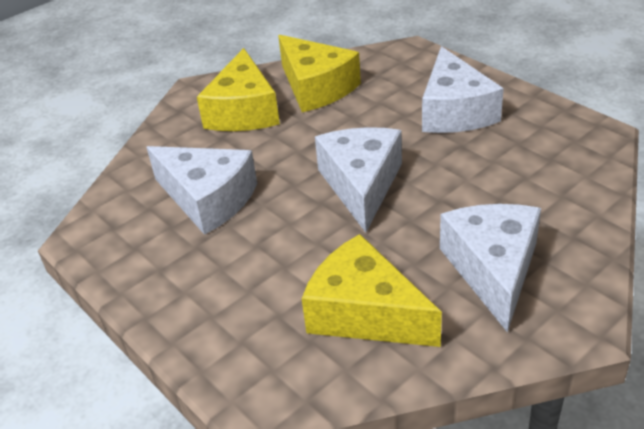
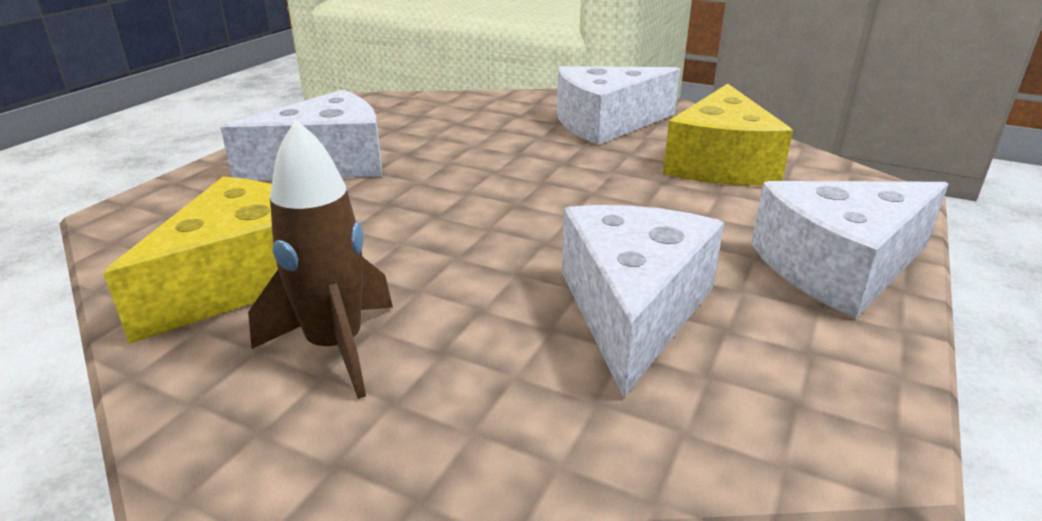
camera: 115 degrees left, 10 degrees down
(243, 111) = (336, 347): yellow cheese -> brown rocket
(361, 185) = (517, 195): white cheese -> white cheese (839, 267)

